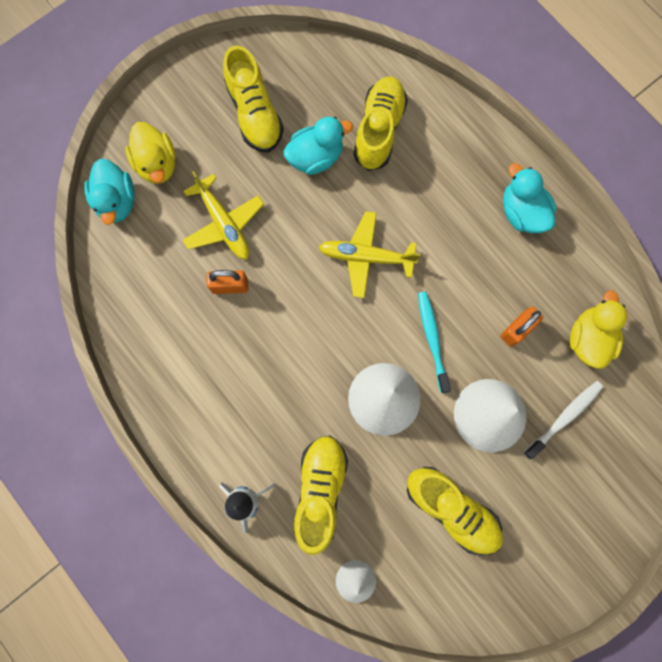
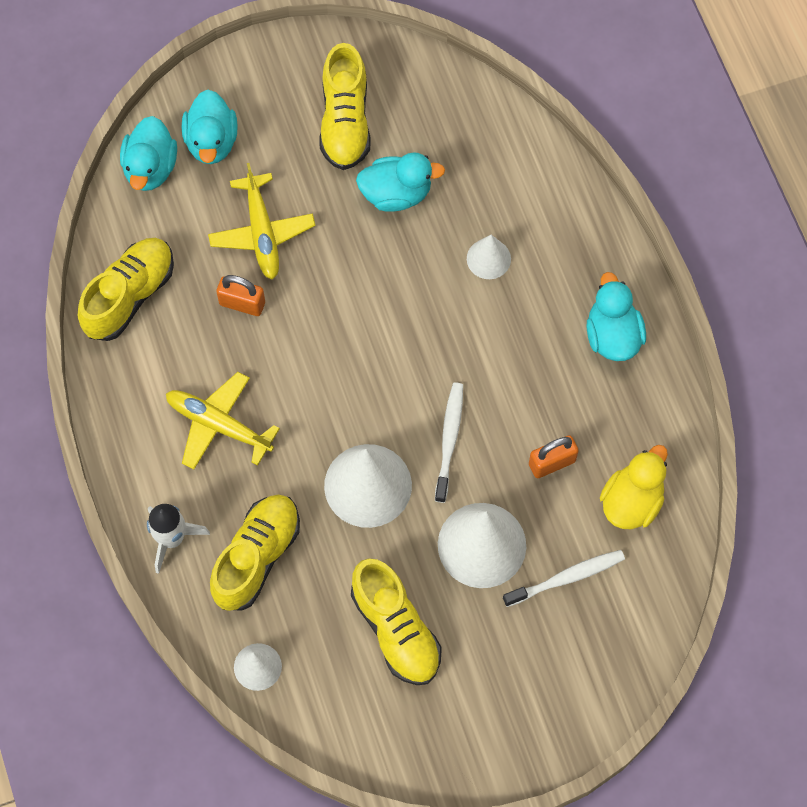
camera: 20 degrees right, 10 degrees down
(157, 164) = (211, 142): yellow duck -> turquoise duck
(366, 257) = (410, 324): yellow plane -> yellow plane (219, 425)
(379, 130) = (482, 187): yellow shoe -> yellow shoe (129, 296)
(405, 184) = (488, 258): none -> white cone
(432, 339) = (449, 440): turquoise toothbrush -> white toothbrush

